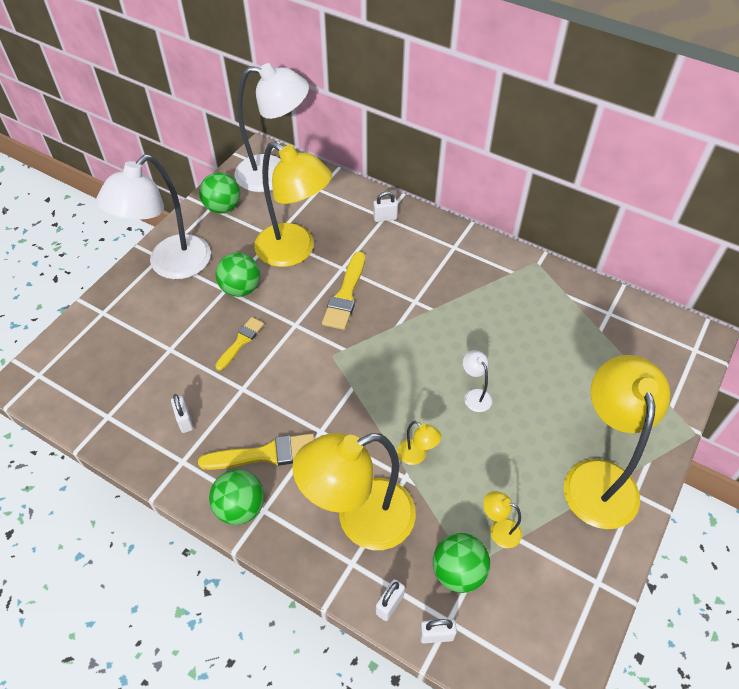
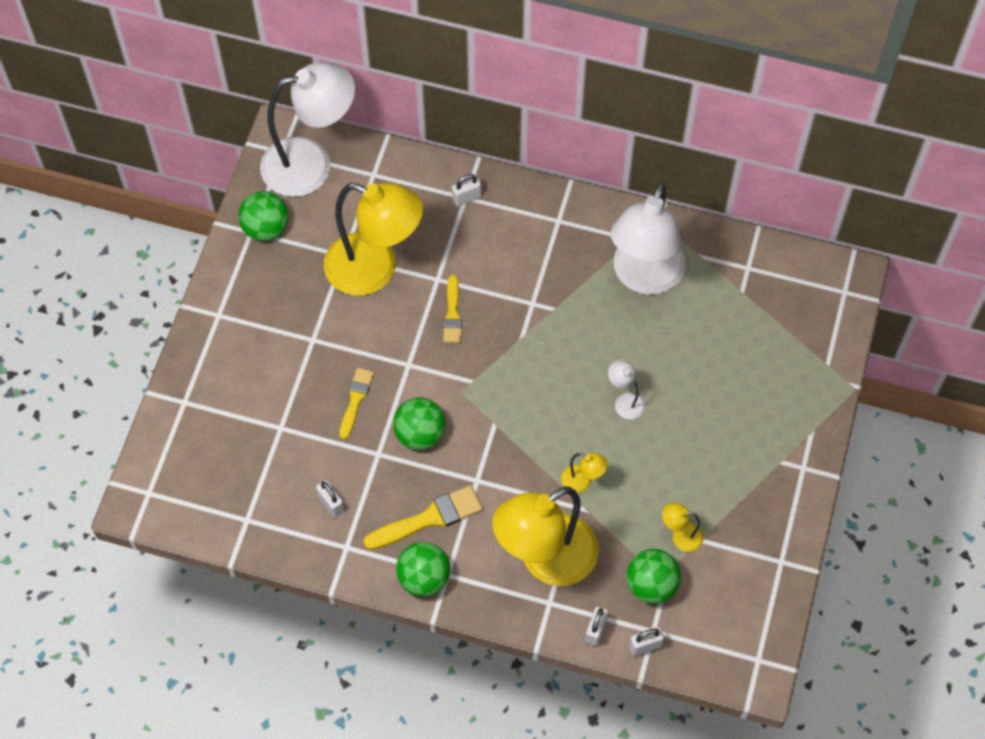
camera: 15 degrees left, 10 degrees up
(171, 265) = (236, 323): white lamp -> white lamp (644, 277)
(241, 288) = (330, 334): green ball -> green ball (420, 434)
(345, 295) = (452, 314): yellow brush -> yellow brush, size x0.65
(598, 477) = (766, 459): yellow lamp -> none

